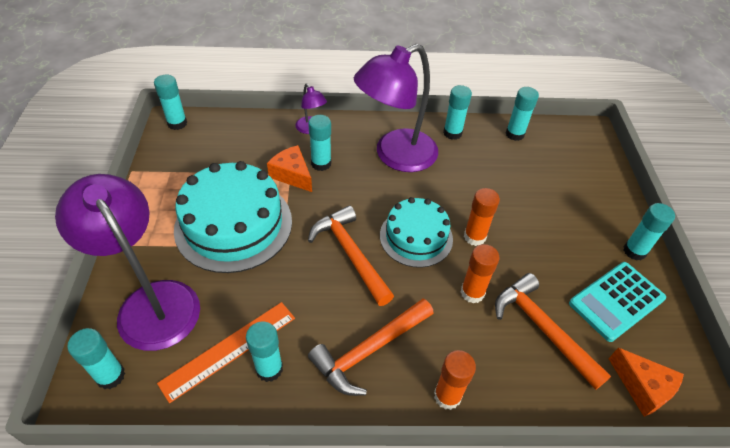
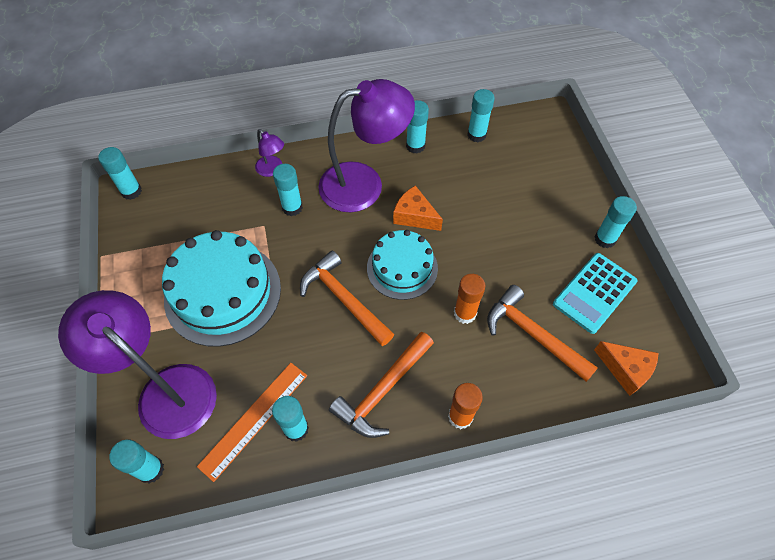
camera: 10 degrees left, 10 degrees up
(292, 175) = (266, 226): orange cheese -> orange cheese (414, 216)
(395, 156) = (364, 184): purple lamp -> purple lamp turned 150 degrees counterclockwise
(474, 237) = (457, 256): orange glue stick -> none

